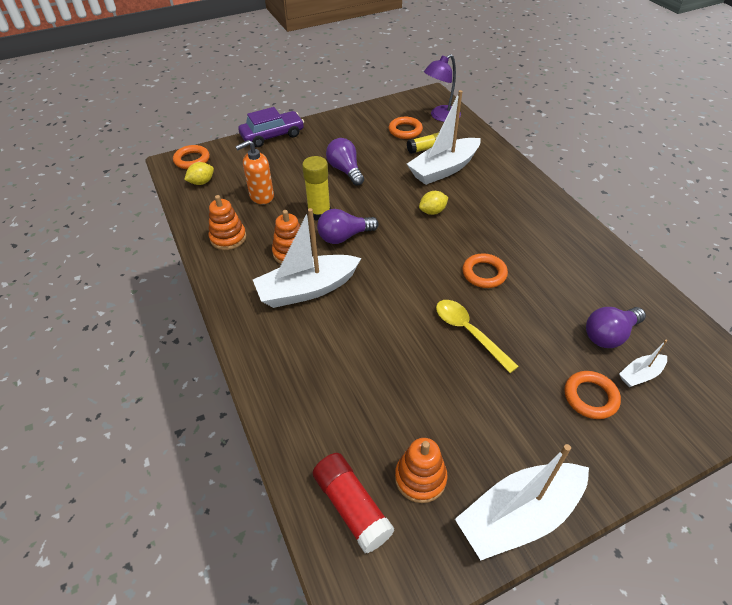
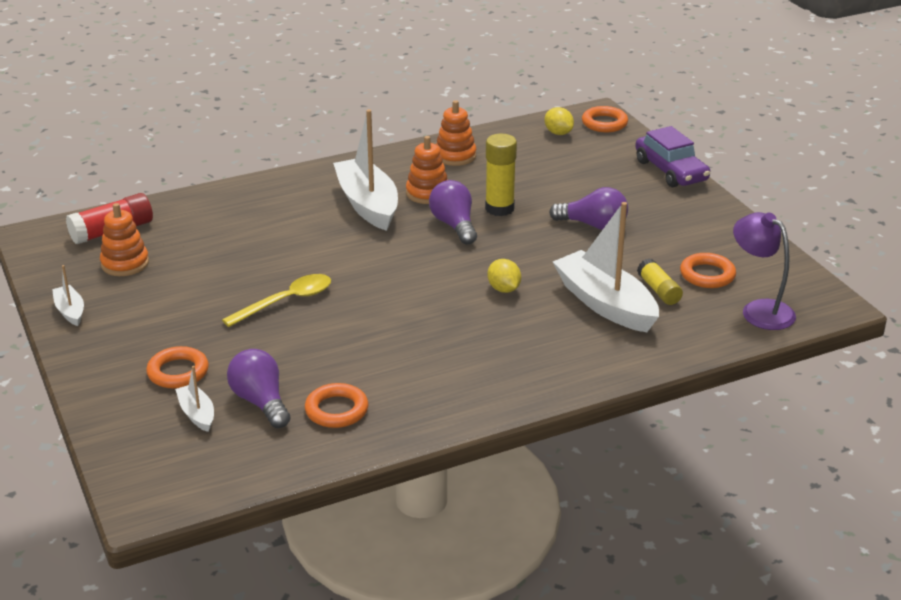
camera: 90 degrees right, 15 degrees down
(261, 196) = (532, 170): orange soap dispenser -> none
(345, 170) = (593, 225): purple light bulb -> purple light bulb turned 45 degrees clockwise
(484, 273) = (379, 320): orange ring -> orange ring (336, 410)
(519, 515) = (70, 311): white boat -> white boat, size x0.47

